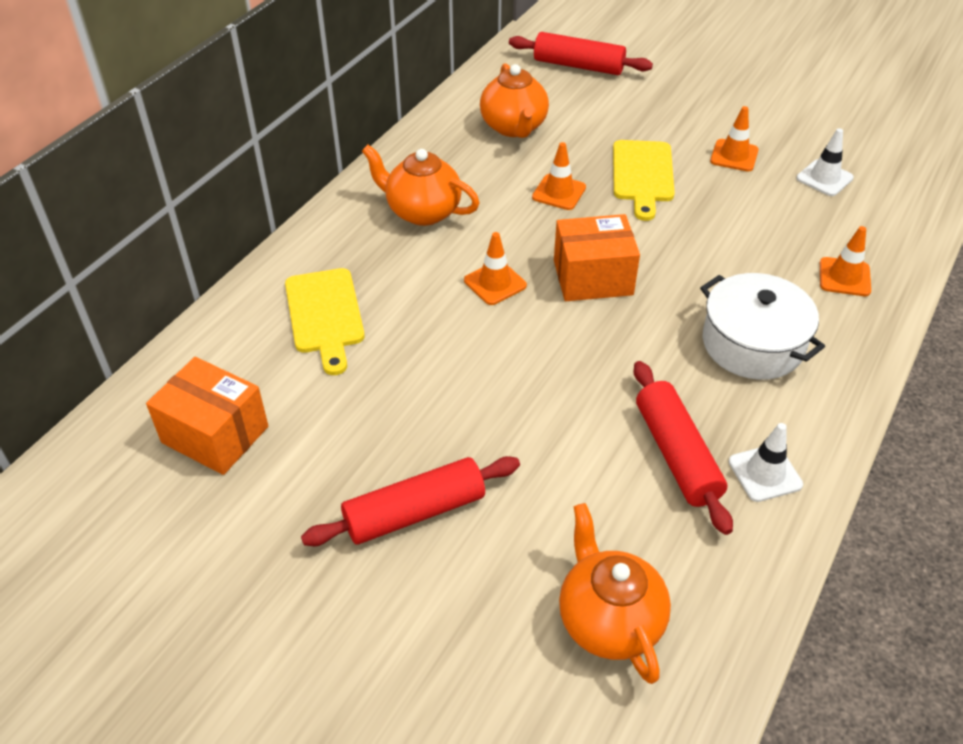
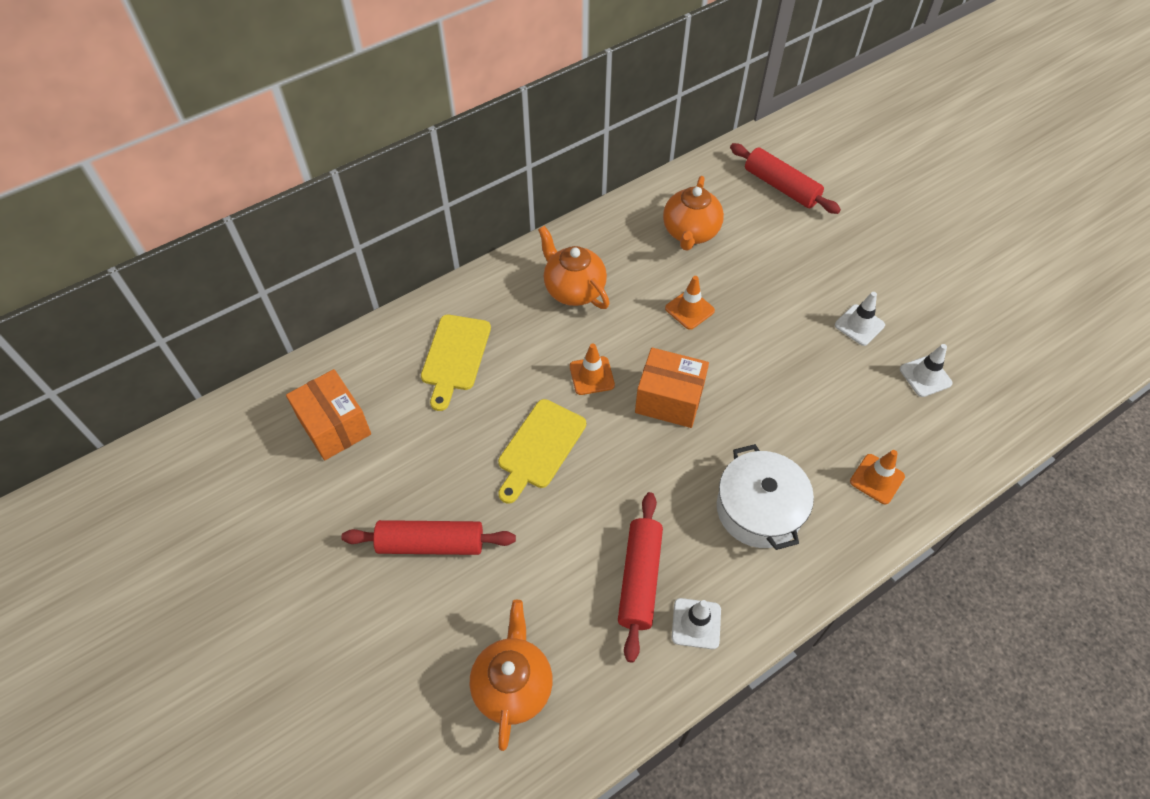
camera: 25 degrees right, 10 degrees up
(642, 175) = (768, 317): yellow cutting board -> yellow cutting board (540, 447)
(734, 156) = (859, 325): orange traffic cone -> white traffic cone

